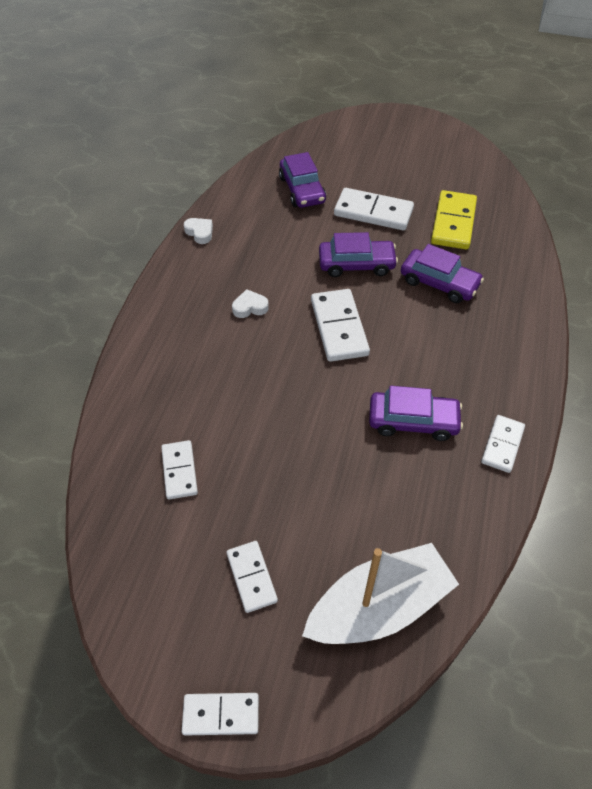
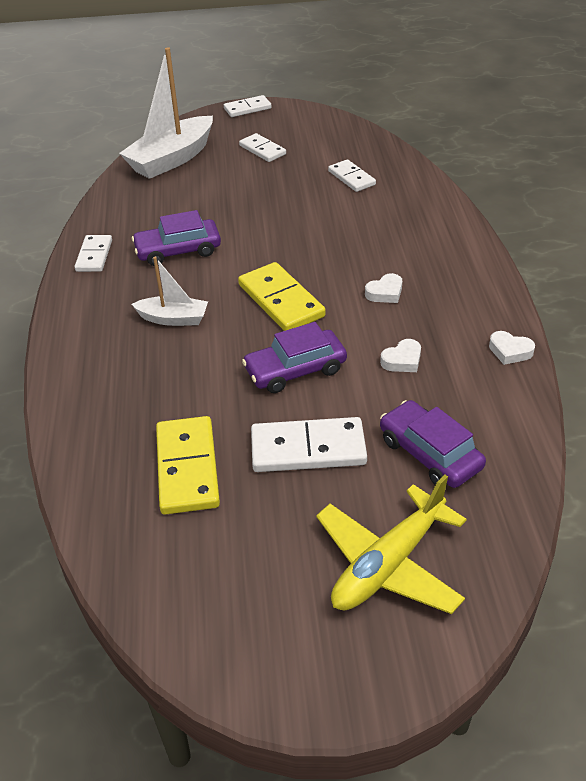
camera: 160 degrees right, 10 degrees down
(277, 248) = (402, 360): none -> white heart
(339, 327) = (281, 300): white domino -> yellow domino
(359, 150) = (388, 564): none -> yellow plane
(436, 339) = (173, 319): none -> white boat
(439, 283) = (186, 377): purple car -> none

